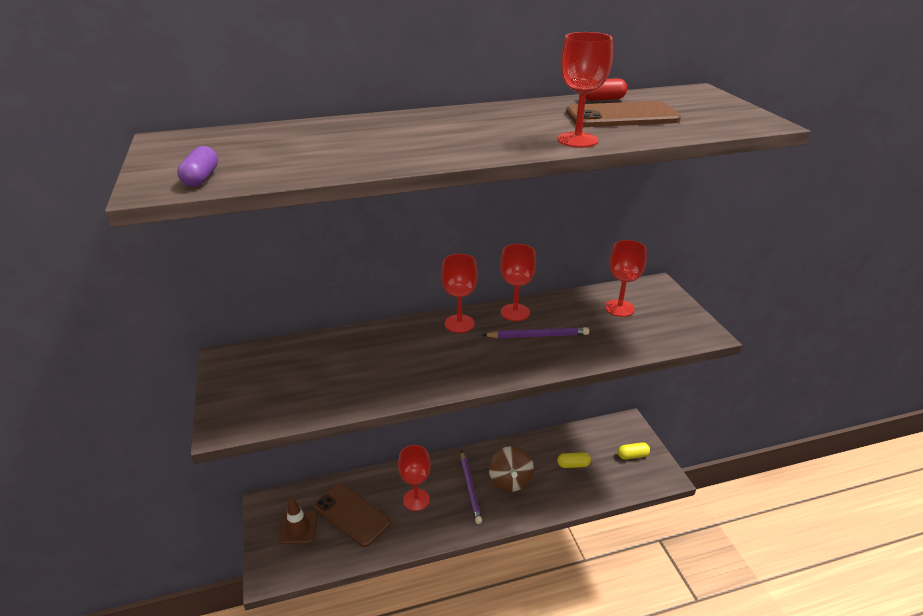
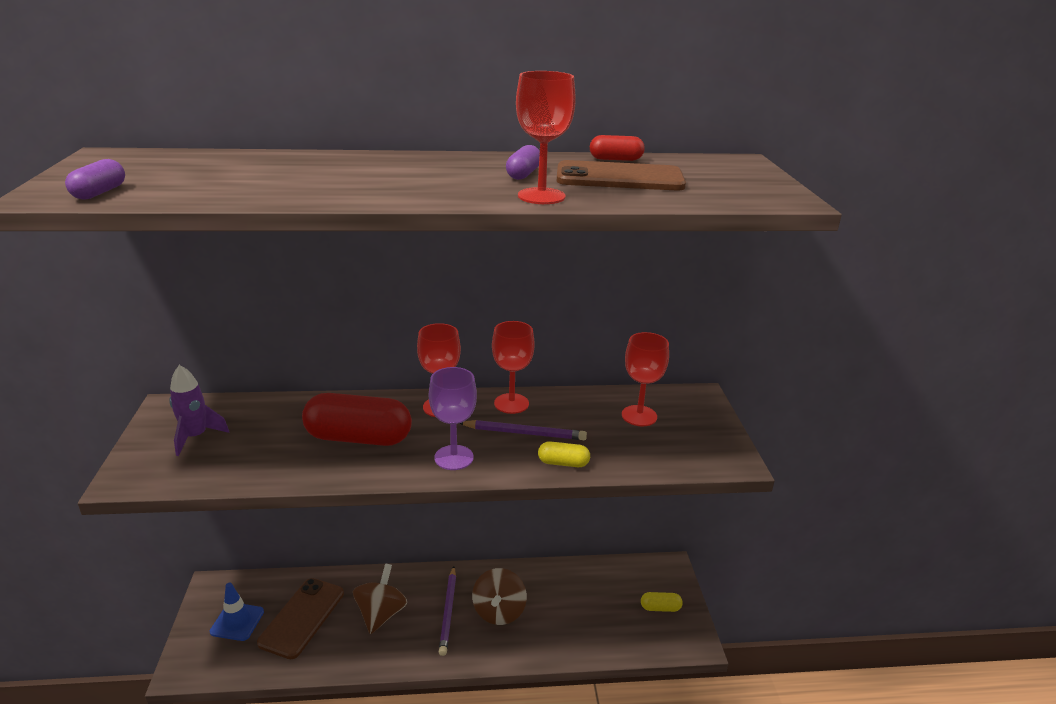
camera: 10 degrees right, 5 degrees down
(265, 380) = (196, 437): none -> purple rocket
(298, 528) = (237, 622): brown traffic cone -> blue traffic cone
(352, 515) = (302, 617): brown phone -> brown phone turned 60 degrees clockwise
(405, 360) = (359, 438): none -> red capsule
(416, 500) = (381, 614): red goblet -> brown spinning top
(492, 365) = (454, 457): none -> purple goblet
(544, 121) = (523, 174): none -> purple capsule
(573, 465) = (582, 606): yellow capsule -> yellow capsule (563, 463)

